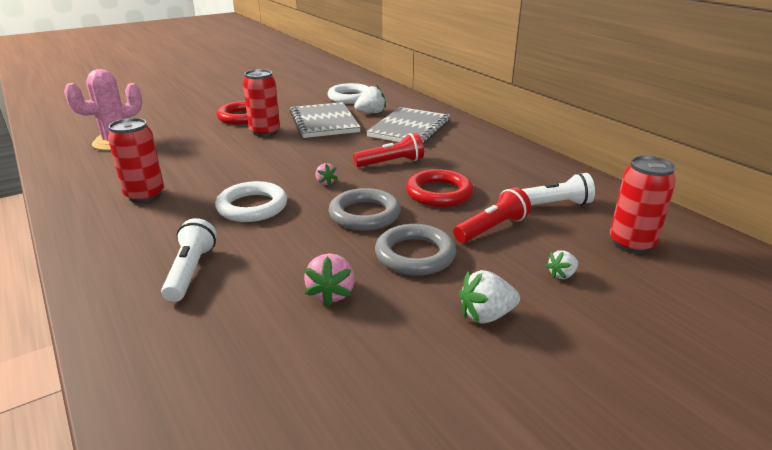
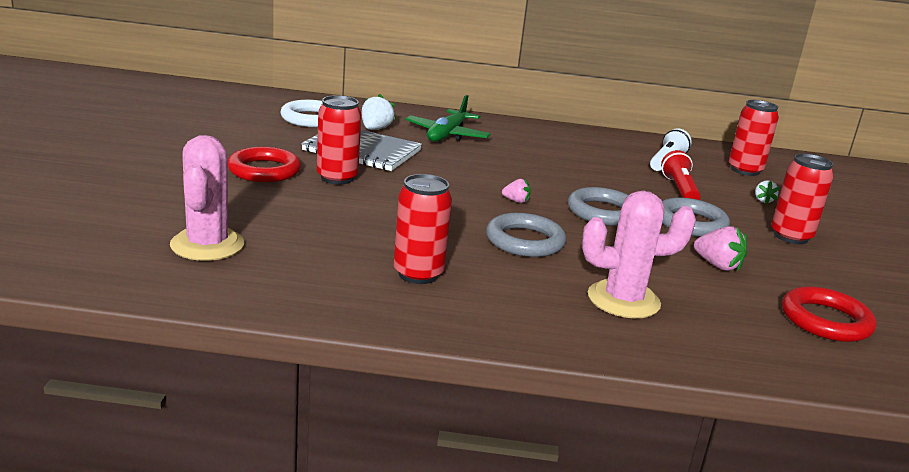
camera: 55 degrees left, 5 degrees down
(190, 271) = (623, 300): white flashlight -> pink cactus
(252, 207) = (525, 241): white ring -> grey ring
(391, 163) = (513, 168): red flashlight -> none
(409, 128) = (447, 135): grey notebook -> green plane
(439, 193) = (599, 179): red ring -> red ring (825, 320)
(486, 315) = (790, 236): white strawberry -> red can

